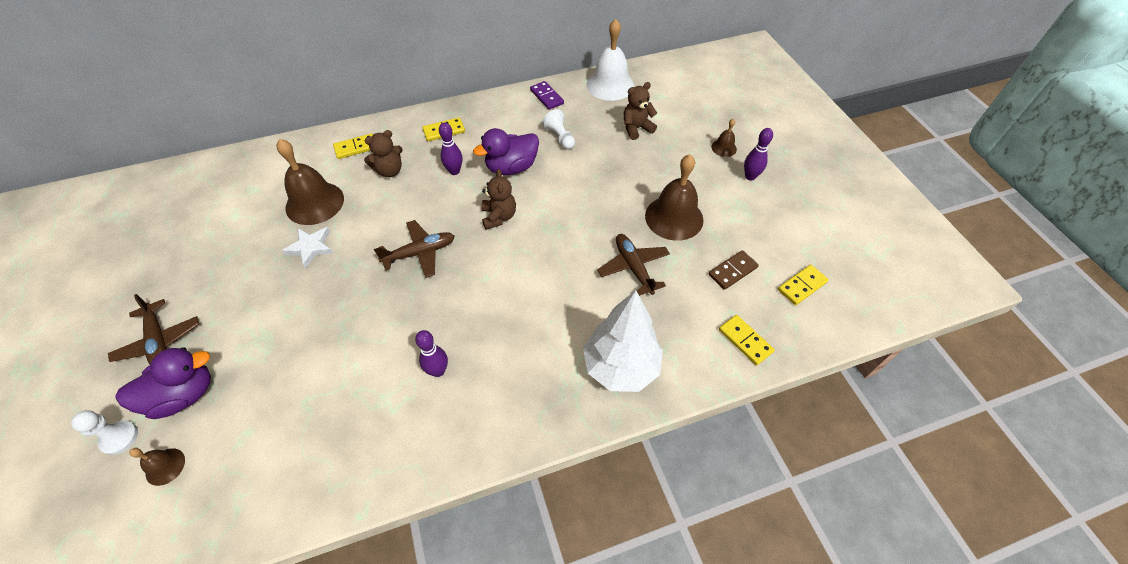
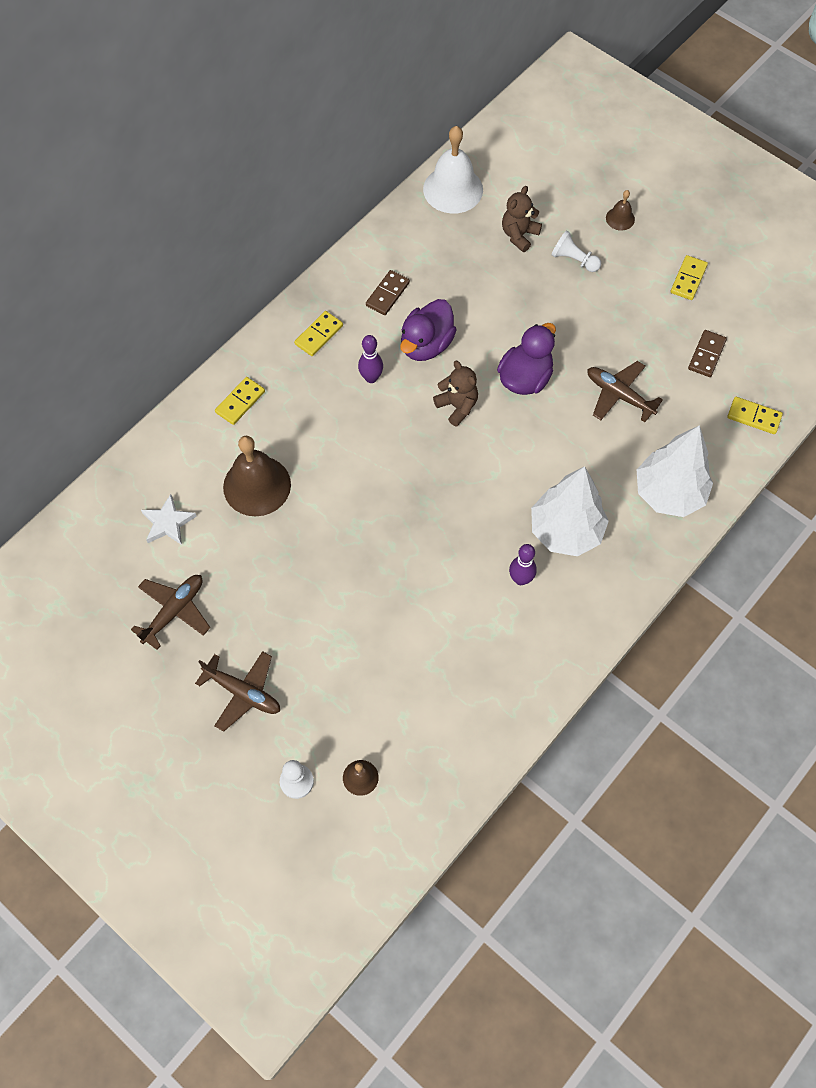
camera: 30 degrees left, 10 degrees up
(184, 395) = (316, 720): purple duck -> purple duck (525, 378)
(311, 248) = (299, 532): white star -> white star (168, 523)
(389, 171) = (302, 411): brown teddy bear -> none
(420, 253) = (412, 482): brown plane -> brown plane (174, 611)
(507, 351) = (565, 531): none -> white tree
(512, 126) = (387, 294): none -> brown domino
(547, 97) = (396, 237): purple domino -> none
(560, 137) = (448, 283): white pawn -> white pawn (574, 260)
(674, 217) = (622, 324): brown bell -> none
(750, 176) = (664, 242): purple bowling pin -> none
(802, 286) = (772, 340): yellow domino -> yellow domino (688, 279)

